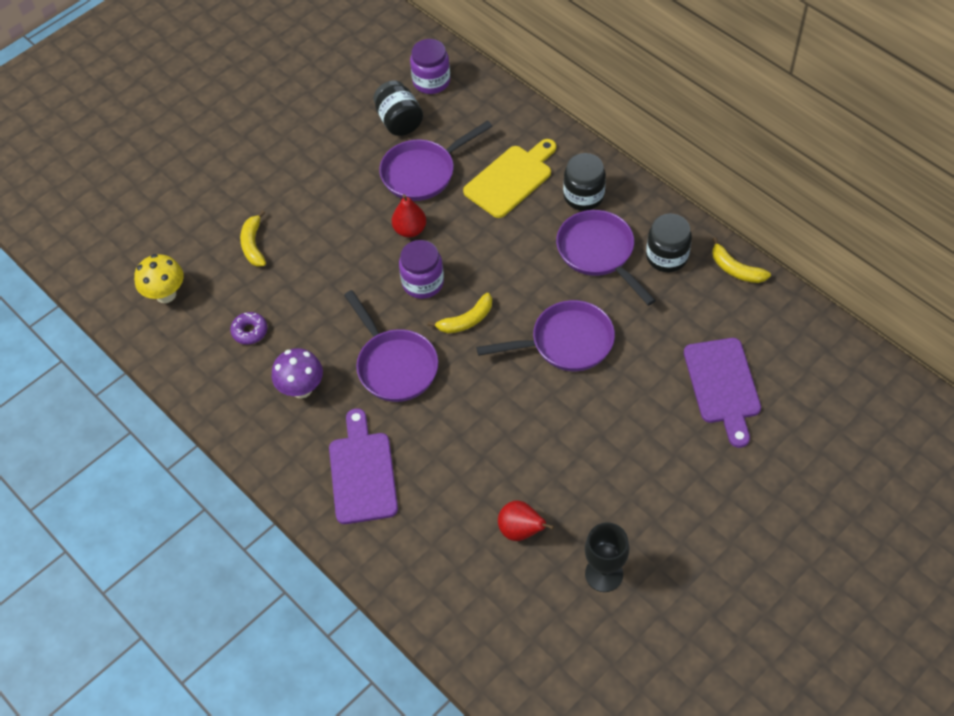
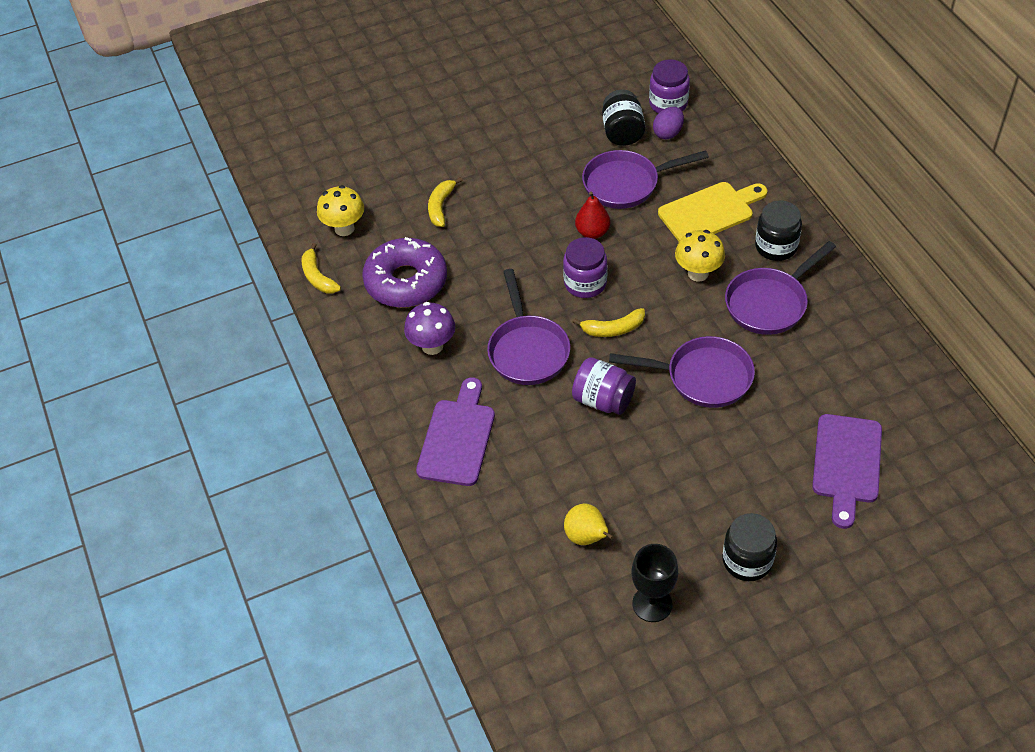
camera: 20 degrees right, 5 degrees down
(250, 331) = (406, 281): purple donut -> purple donut, size x2.31
(442, 111) = (668, 133): none -> purple egg
(484, 392) = (603, 400): none -> purple jar
(521, 530) = (587, 537): red pear -> yellow pear
(523, 242) = (698, 273): none -> yellow mushroom
(598, 253) = (769, 303): purple pan -> purple pan turned 120 degrees counterclockwise
(667, 257) = (838, 326): black jar -> black jar (747, 560)
(735, 269) = (905, 357): yellow banana -> yellow banana (318, 277)

